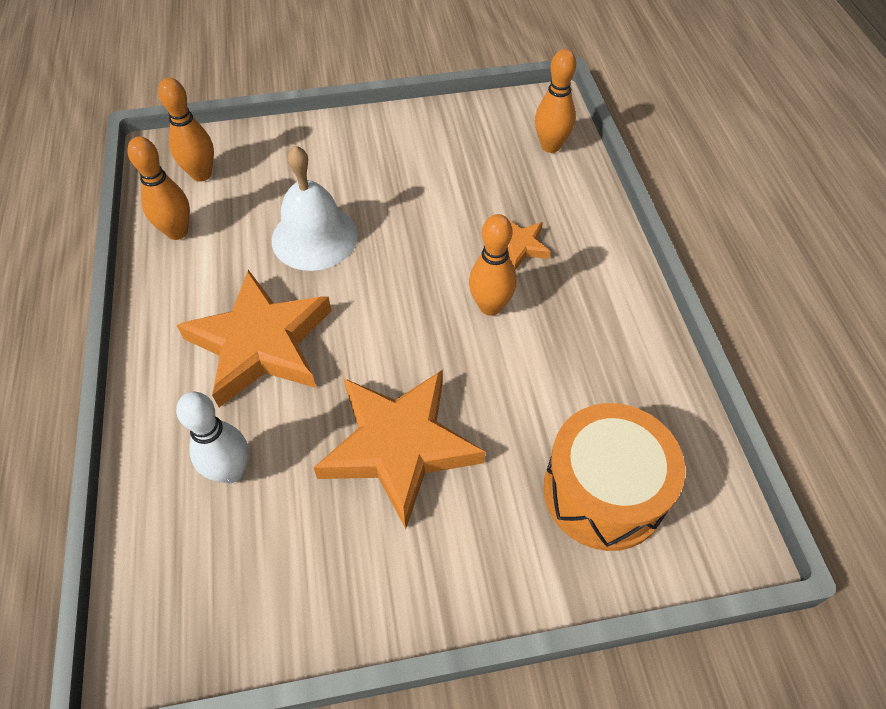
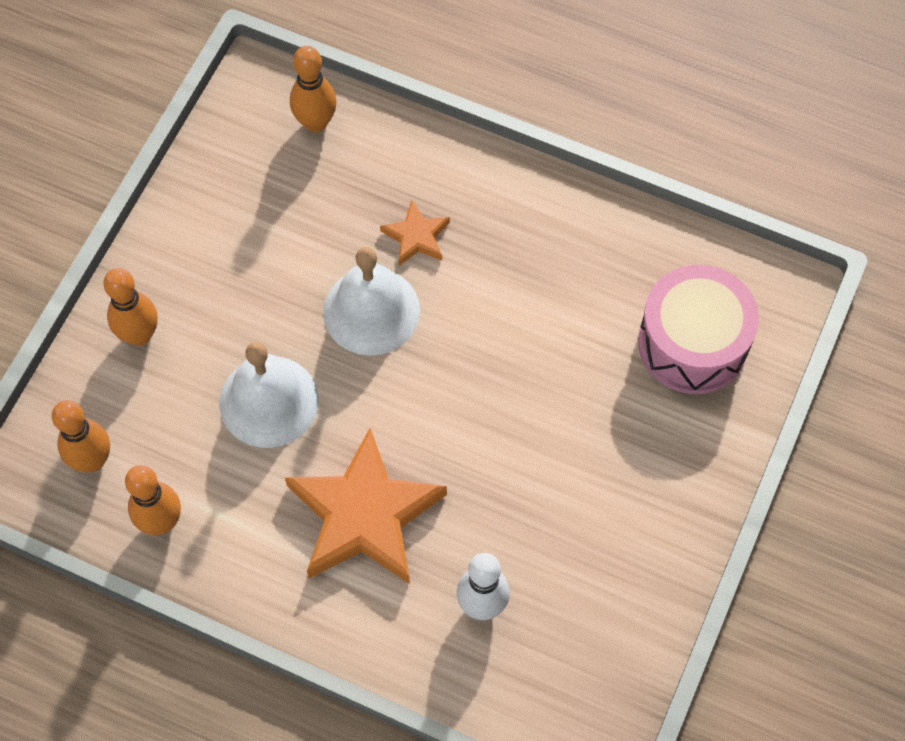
camera: 55 degrees left, 10 degrees up
(399, 446) = (551, 463): orange star -> none
(435, 254) = (371, 311): none -> white bell
(490, 306) = (465, 305): orange bowling pin -> orange bowling pin (139, 335)
(603, 491) = (692, 343): orange drum -> pink drum

